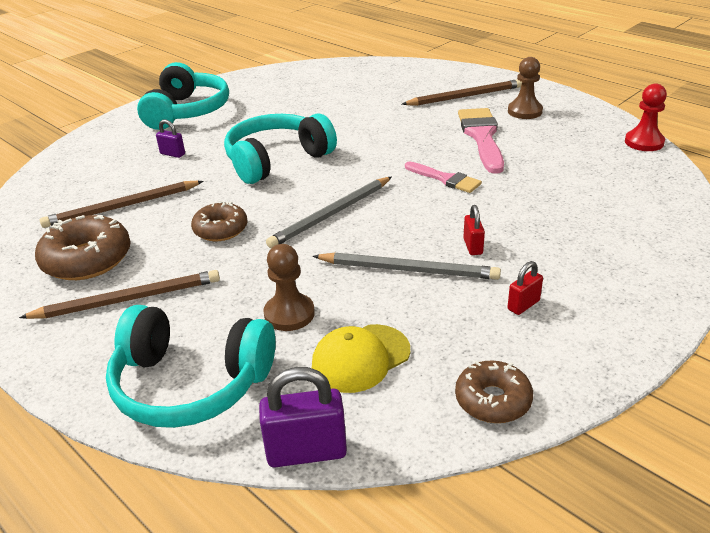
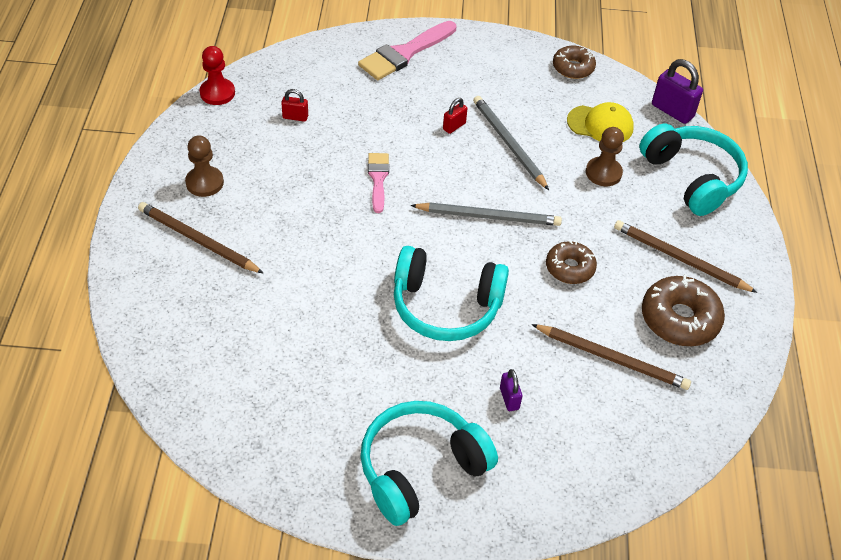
camera: 135 degrees left, 15 degrees up
(482, 137) = (283, 189): pink brush -> pink brush (404, 53)
(523, 305) = (490, 83): red padlock -> red padlock (295, 117)

